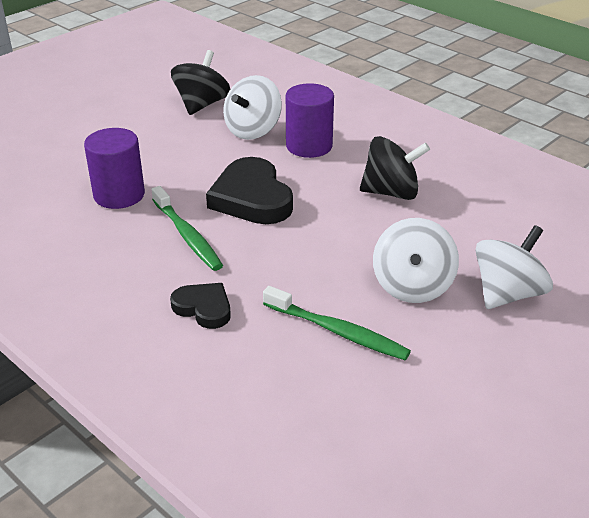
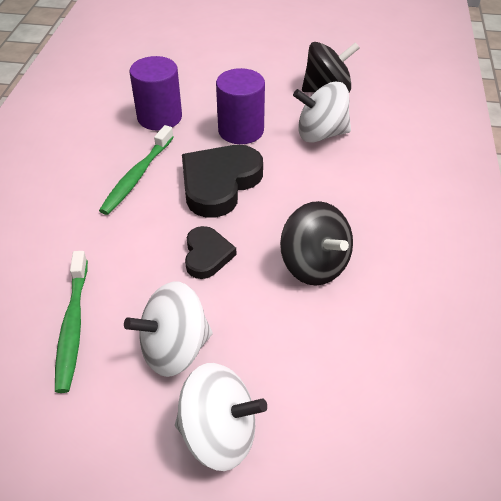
camera: 55 degrees right, 10 degrees up
(203, 308) = (52, 231): black heart -> black heart (207, 255)
(309, 146) = (333, 176): purple cylinder -> purple cylinder (241, 130)

